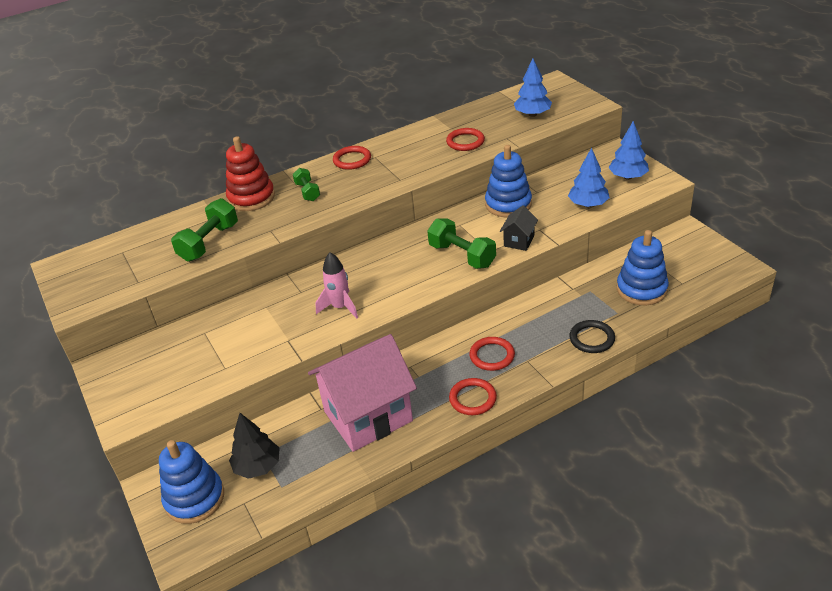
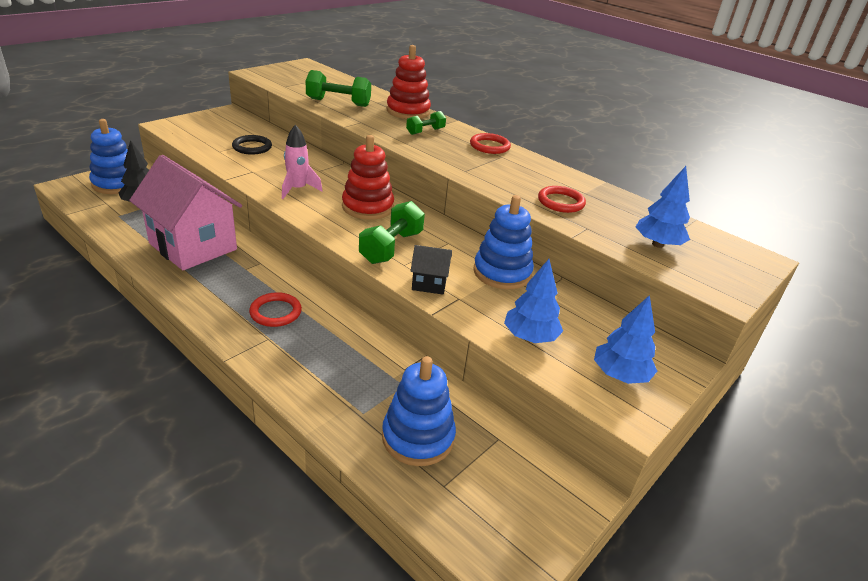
camera: 65 degrees right, 5 degrees down
(388, 264) = (367, 207): none -> red stacking toy
(472, 399) = (209, 304): red ring -> none
(592, 339) = (308, 390): black ring -> black ring (252, 147)

